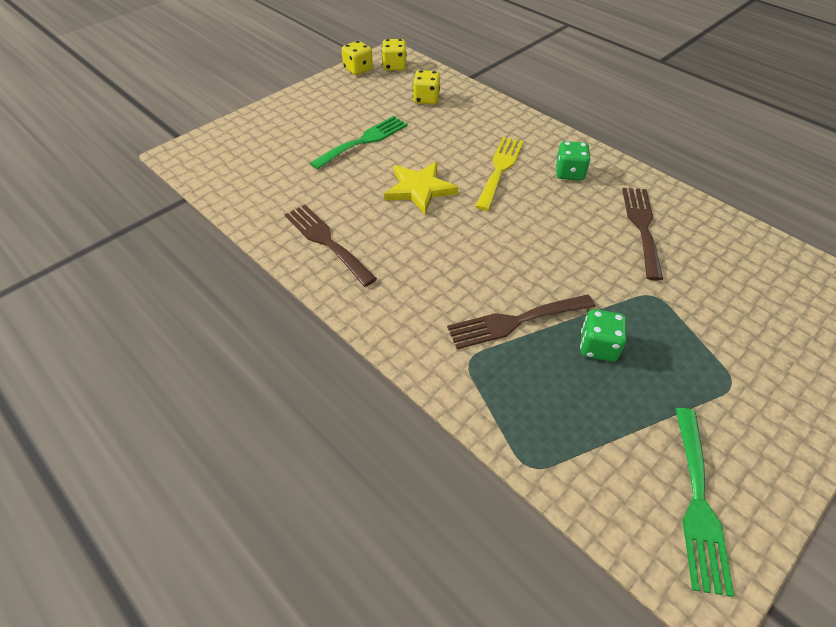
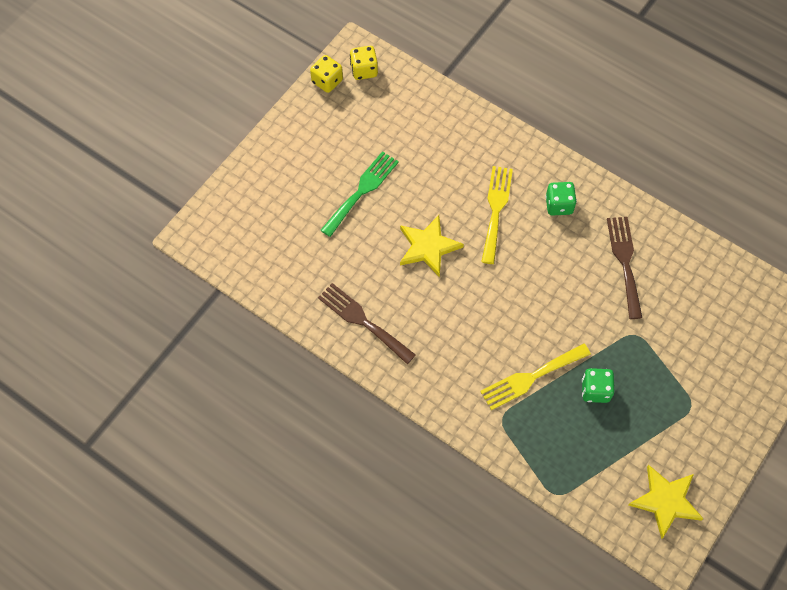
camera: 10 degrees left, 15 degrees up
(426, 99) = (408, 119): yellow dice -> none
(514, 322) = (531, 378): brown fork -> yellow fork
(698, 503) = (665, 501): green fork -> yellow star

